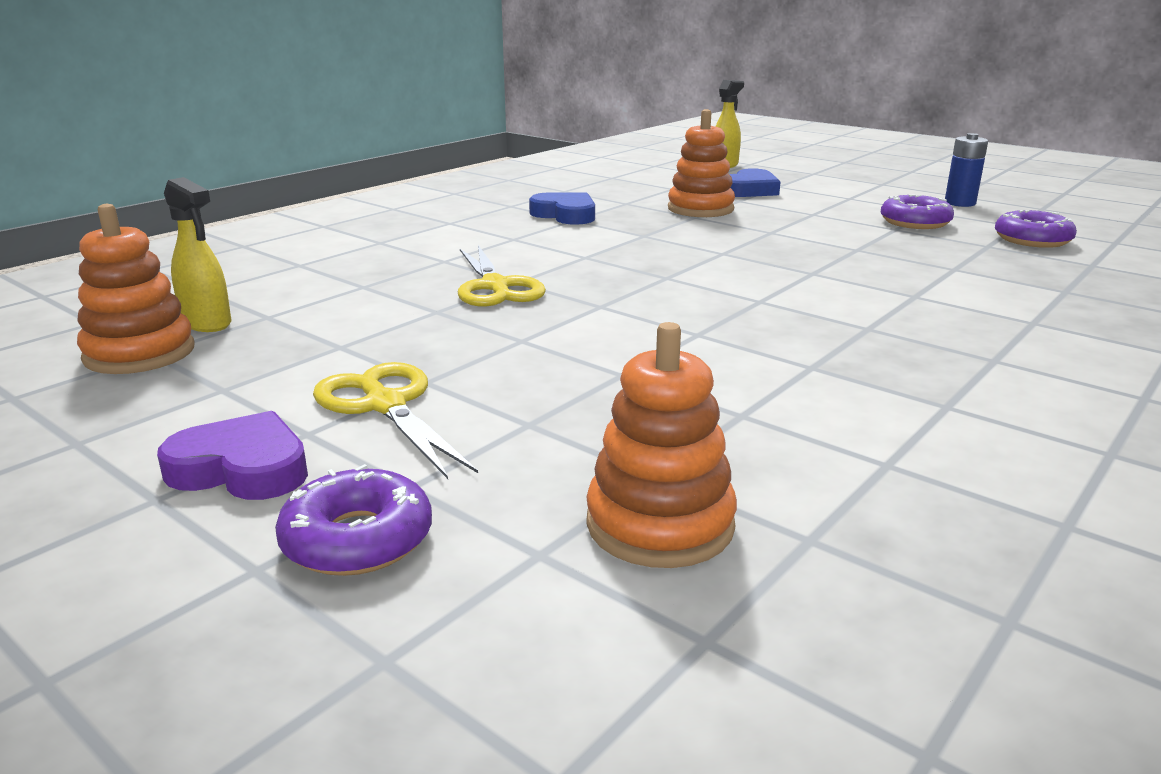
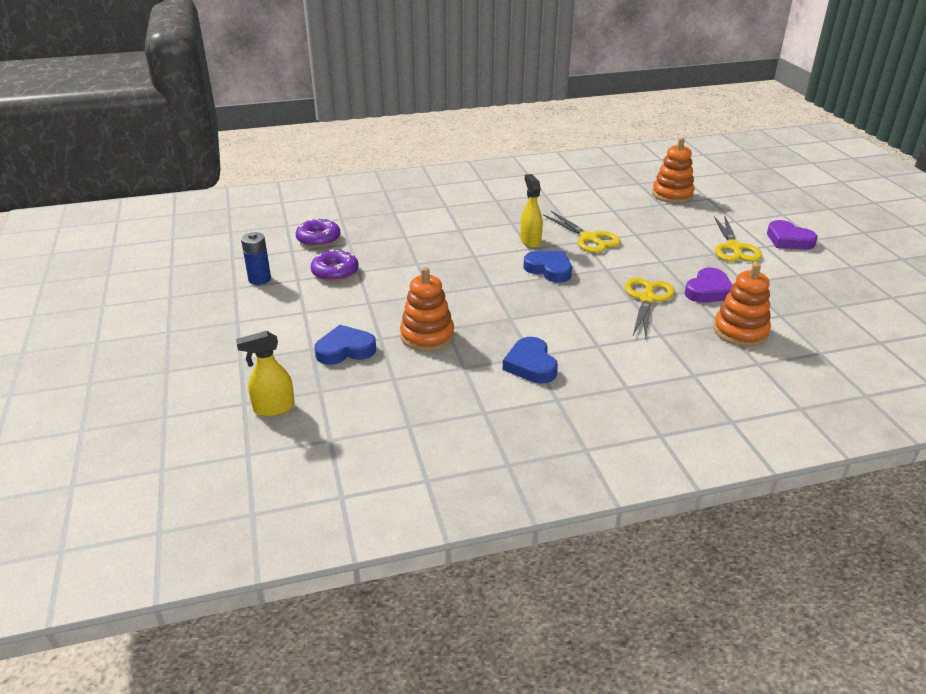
camera: 145 degrees left, 10 degrees up
(139, 353) = (843, 307): orange stacking toy -> orange stacking toy (740, 331)
(207, 323) = (813, 319): yellow spray bottle -> yellow spray bottle (530, 241)
(357, 539) = (754, 213): purple donut -> none
(404, 318) = (708, 290): none -> purple heart
(682, 283) = (549, 269): none -> blue heart
(695, 340) = (589, 238): none -> yellow scissors

